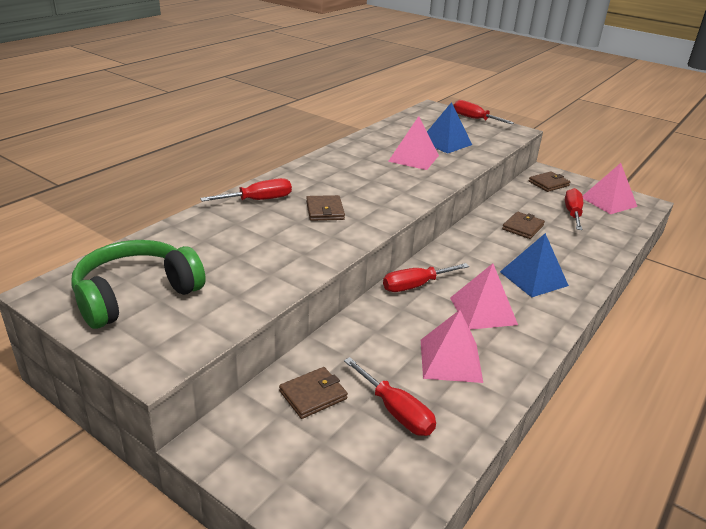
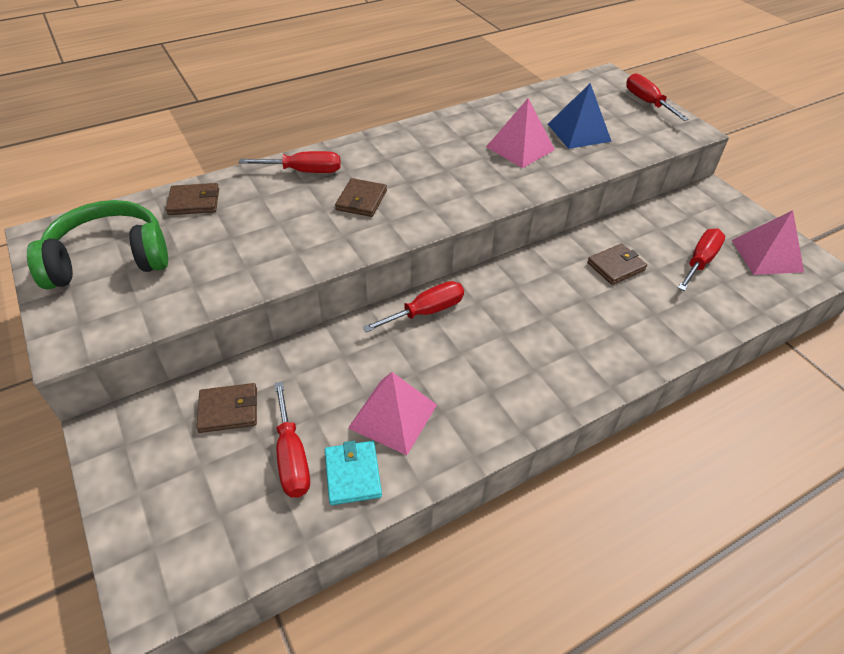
camera: 25 degrees right, 15 degrees up
(415, 285) = (426, 312): red screwdriver -> red screwdriver turned 150 degrees clockwise
(454, 408) = (353, 474): none -> turquoise wallet
(483, 311) = (477, 366): pink pyramid -> none
(533, 278) = (572, 340): blue pyramid -> none
(548, 183) = (702, 210): brown wallet -> brown wallet (194, 202)

